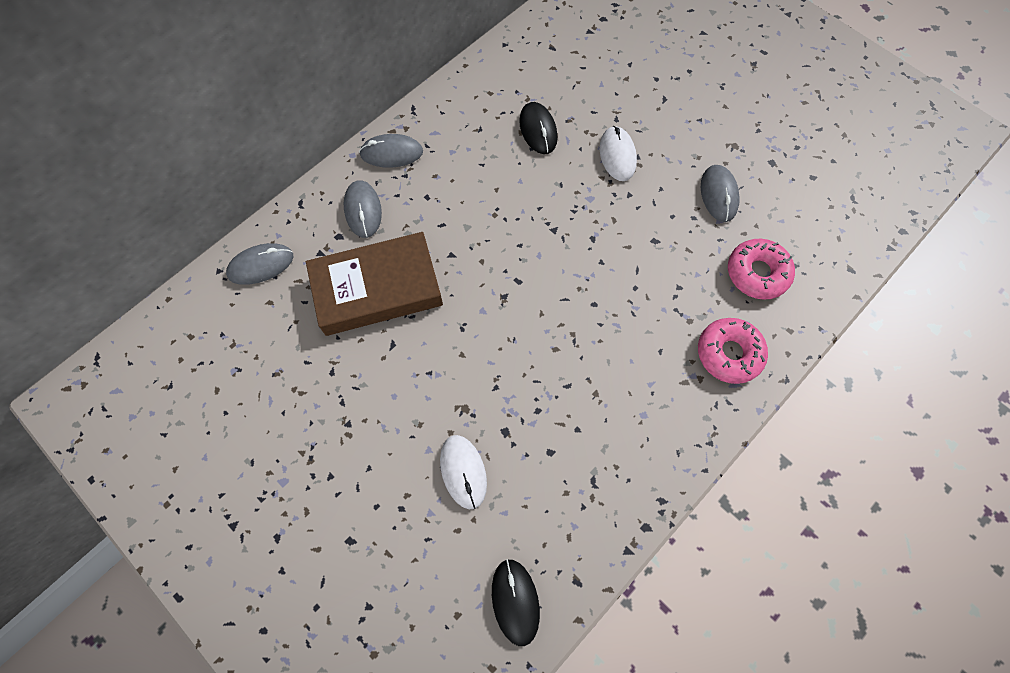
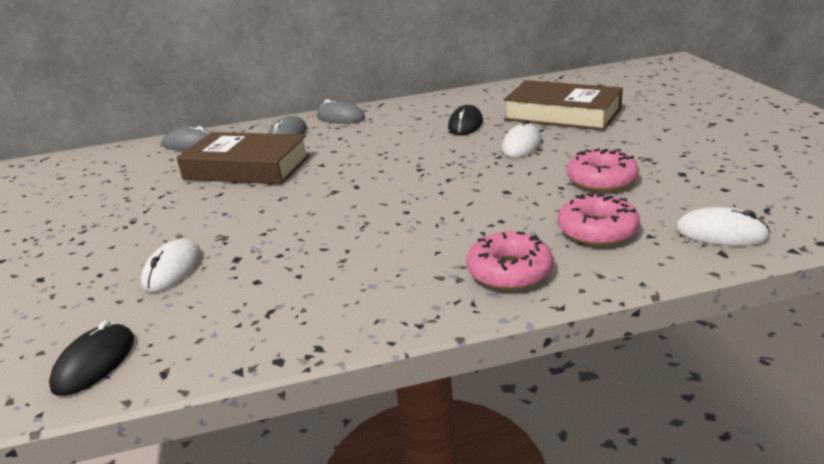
camera: 35 degrees right, 40 degrees down
(617, 81) = (562, 114): none -> brown book
(718, 194) = (601, 180): grey mouse -> pink donut
(839, 243) = (721, 233): none -> white mouse

